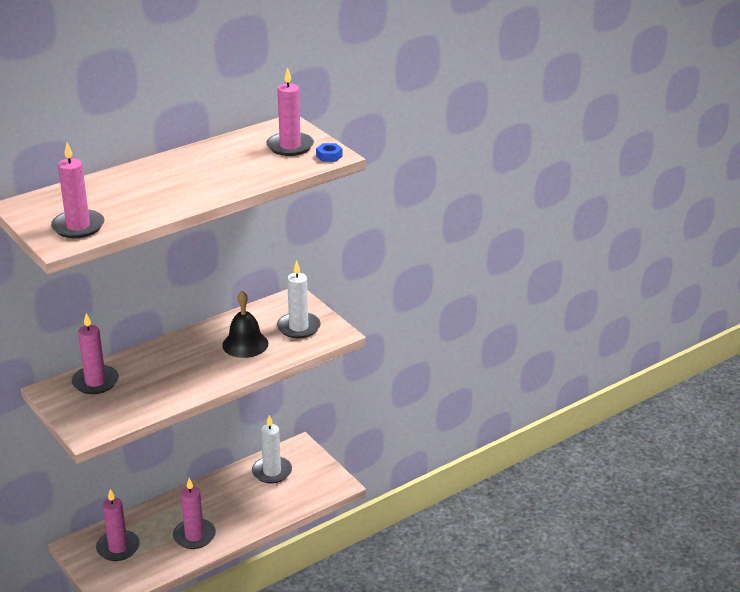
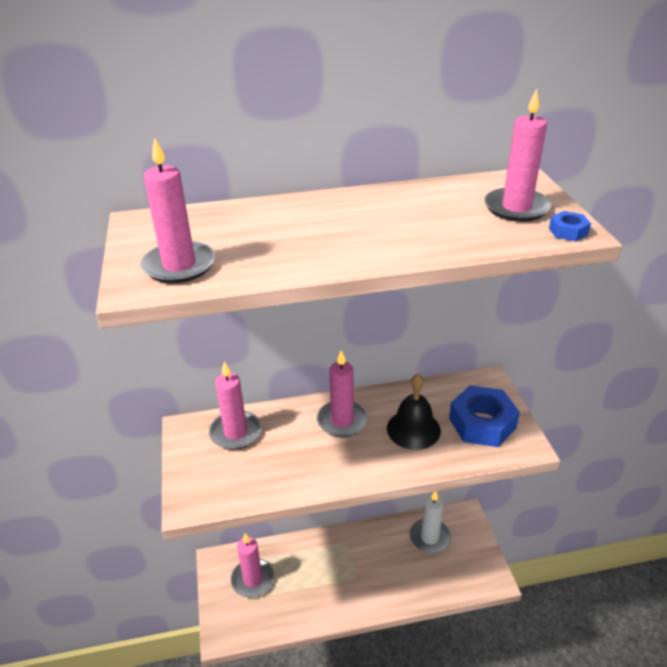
camera: 25 degrees right, 5 degrees up
(194, 536) = (328, 592): pink candle -> pink candle (342, 421)
(298, 327) = (482, 423): white candle -> blue nut

